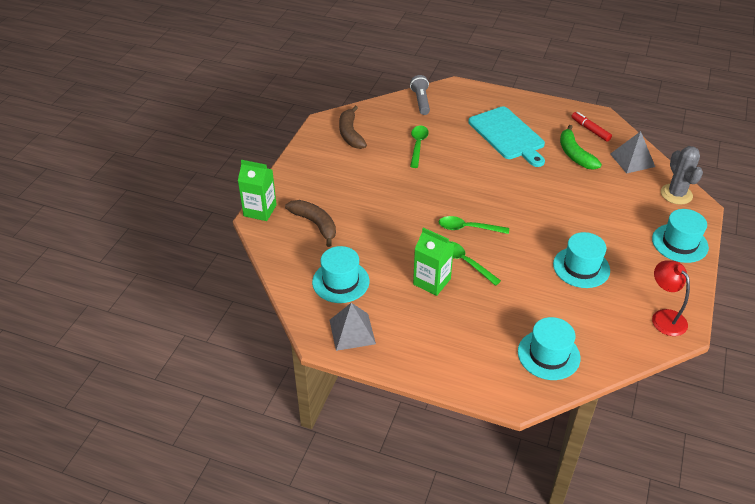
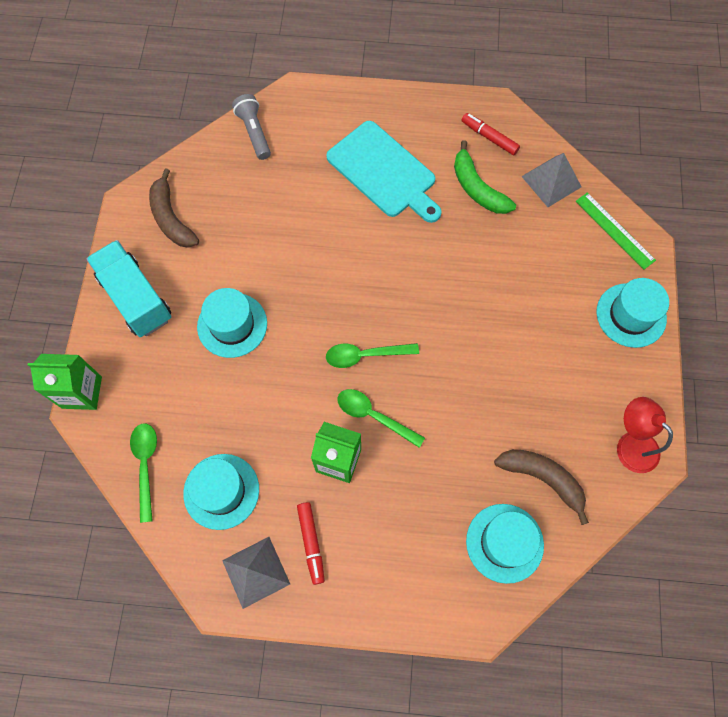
camera: 15 degrees left, 25 degrees up
(313, 169) = (136, 298): none -> turquoise truck
(315, 224) = (163, 398): brown banana -> brown banana (542, 479)
(398, 324) = (311, 543): none -> red marker
(418, 145) = (268, 219): green spoon -> green spoon (145, 465)
(581, 267) = (519, 387): turquoise hat -> turquoise hat (232, 325)
(676, 194) = (614, 230): grey cactus -> green ruler

